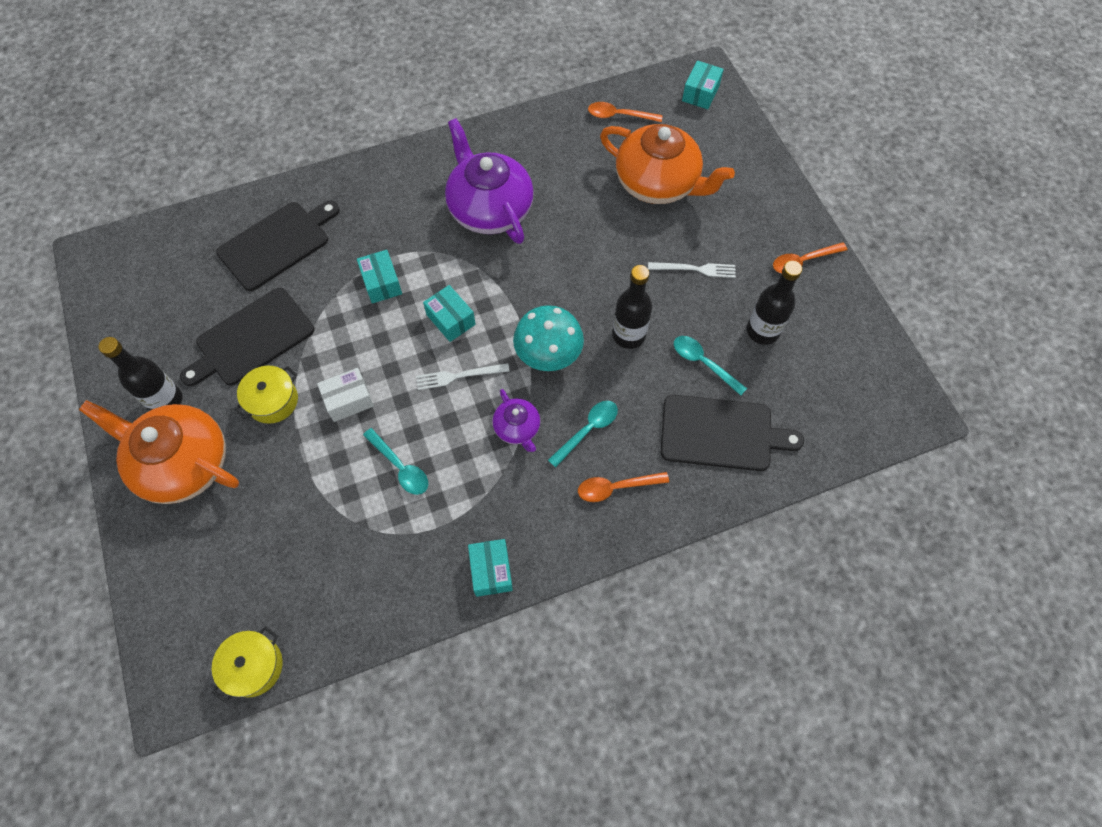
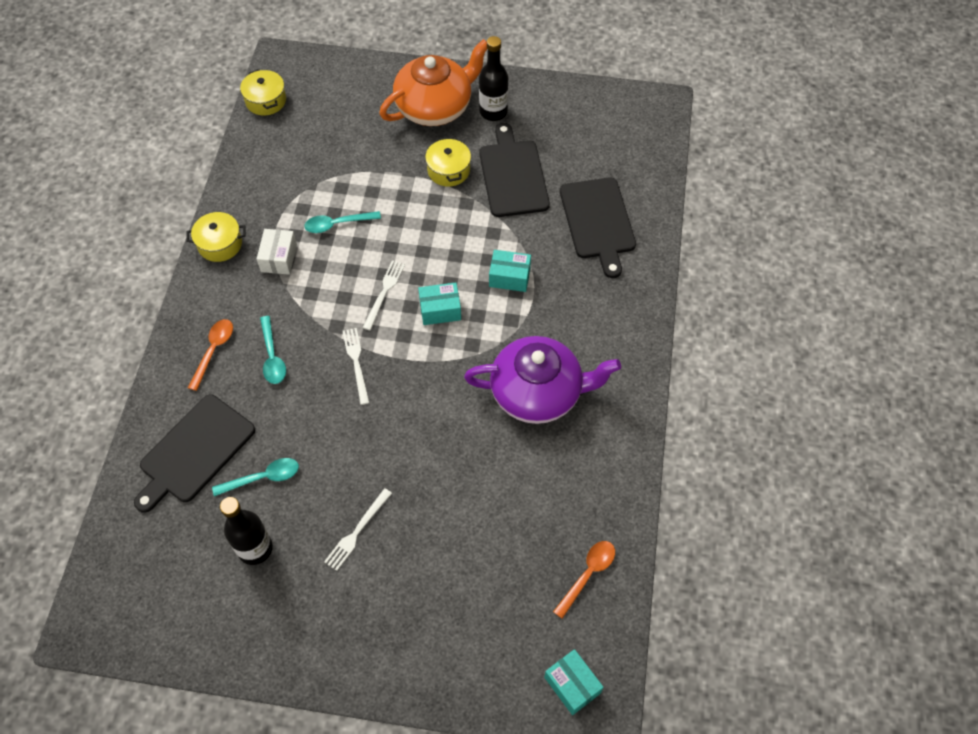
camera: 120 degrees right, 5 degrees down
(348, 400) = (415, 214): white box -> white box (279, 258)
(491, 571) = (220, 244): turquoise box -> yellow pot
(517, 428) = (311, 310): purple teapot -> none
(548, 356) = (356, 363): turquoise mushroom -> white fork
(629, 335) = (331, 434): black bottle -> none
(658, 183) = (476, 560): orange teapot -> none
(803, 261) = (296, 640): orange spoon -> none

